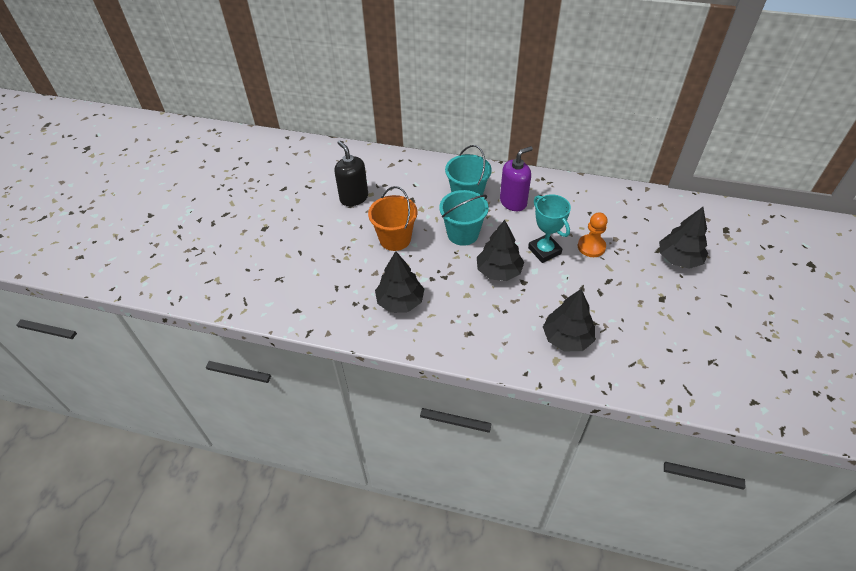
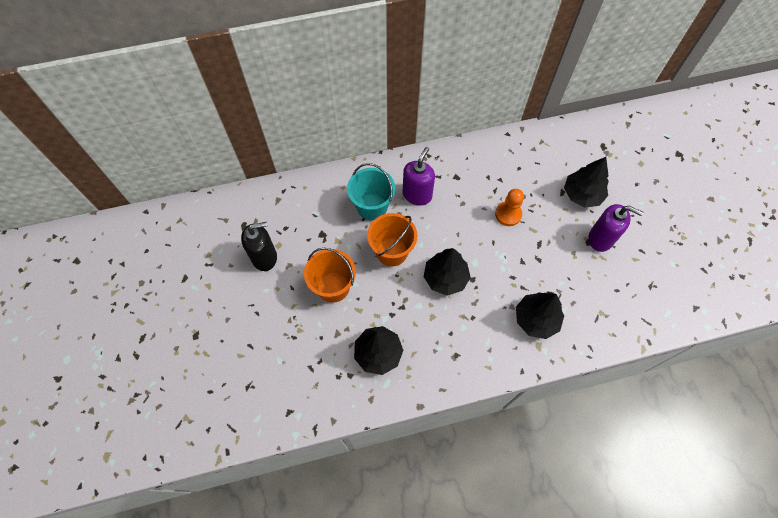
camera: 30 degrees left, 15 degrees up
(354, 198) = (264, 257): black soap dispenser -> black soap dispenser turned 135 degrees clockwise
(463, 234) = (392, 251): turquoise bucket -> orange bucket
(544, 251) = (472, 237): turquoise trophy -> none
(677, 301) = (600, 238): none -> purple soap dispenser

